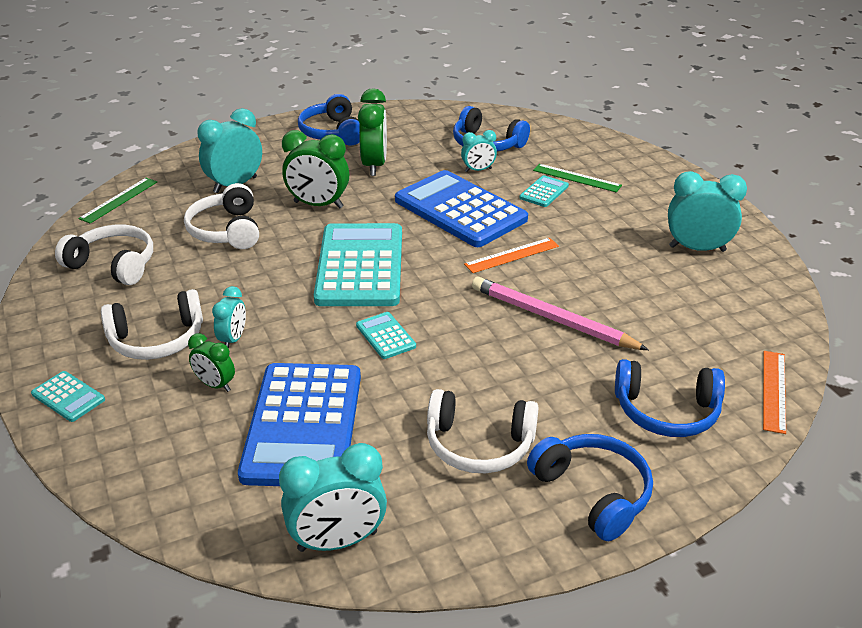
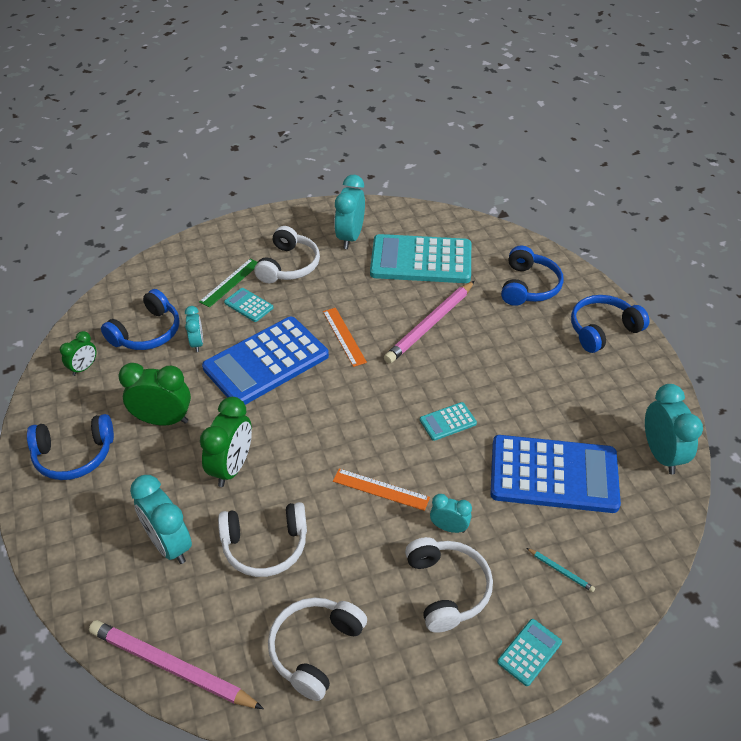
camera: 85 degrees left, 10 degrees up
(119, 200) = (172, 667): green ruler -> pink pencil
(161, 425) = (560, 571): none -> turquoise pencil
(215, 385) = (510, 536): green clock -> green clock (84, 368)
(360, 266) = (346, 436): turquoise calculator -> turquoise calculator (421, 260)
(479, 444) = (566, 377): white headphones -> white headphones (288, 265)
(774, 390) = (507, 238): orange ruler -> orange ruler (381, 489)

